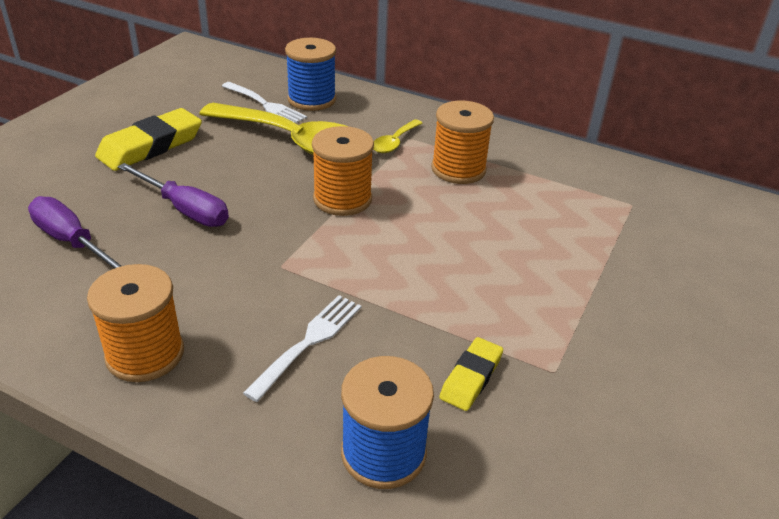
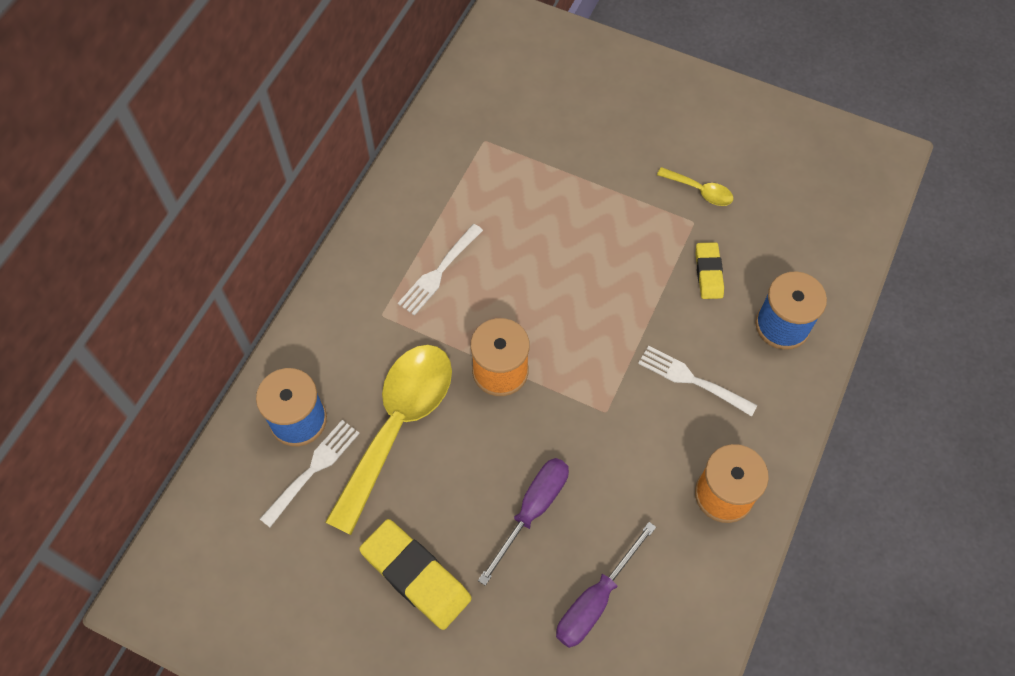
camera: 90 degrees left, 25 degrees up
(394, 142) = (391, 329): yellow spoon -> yellow spoon (700, 191)
(458, 169) = (439, 272): orange spool -> white fork
(471, 377) = (708, 273): yellow eraser -> yellow eraser turned 60 degrees clockwise

